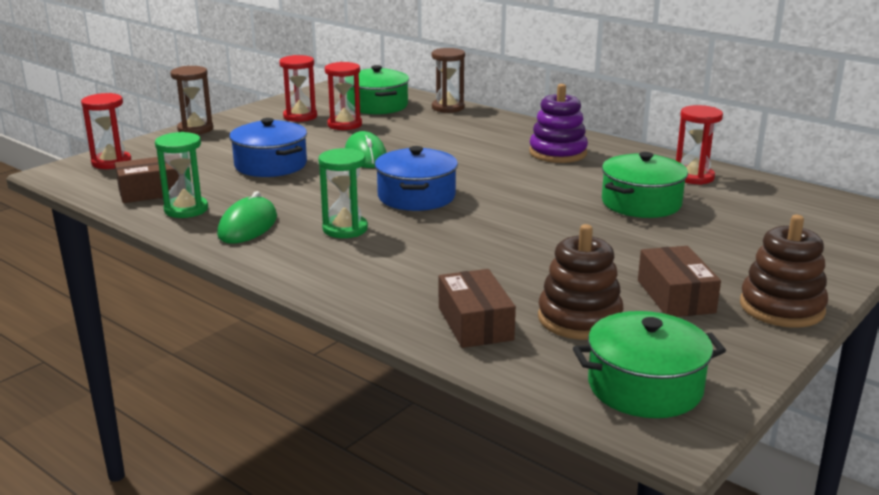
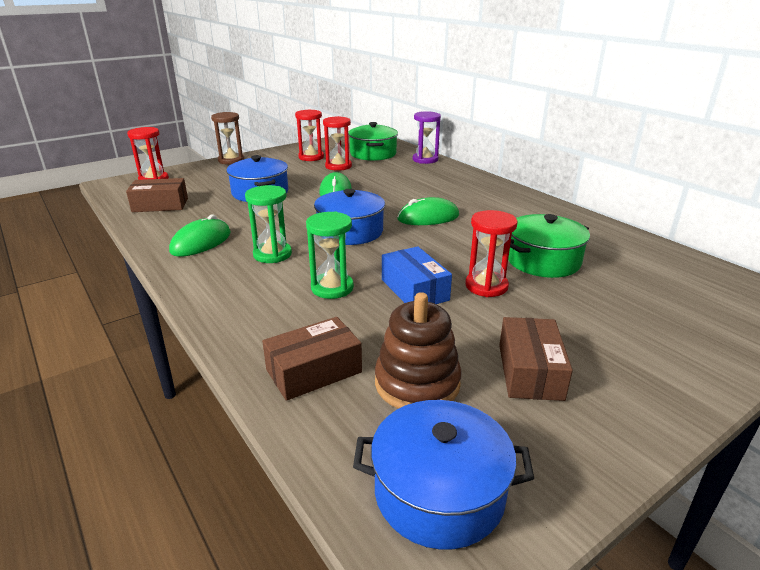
camera: 15 degrees right, 5 degrees up
(186, 209) = (169, 222): green hourglass -> green hourglass (332, 288)
(448, 108) = (425, 159): brown hourglass -> purple hourglass
(475, 323) = (314, 371): brown box -> brown box turned 60 degrees clockwise
(495, 173) = (428, 217): none -> green mouse
(526, 244) = (414, 290): none -> blue box
(558, 153) = (492, 205): purple stacking toy -> none
(645, 387) = (439, 492): green pot -> blue pot
(693, 177) = (605, 240): red hourglass -> red hourglass (486, 286)
(781, 307) = (643, 406): brown stacking toy -> none

